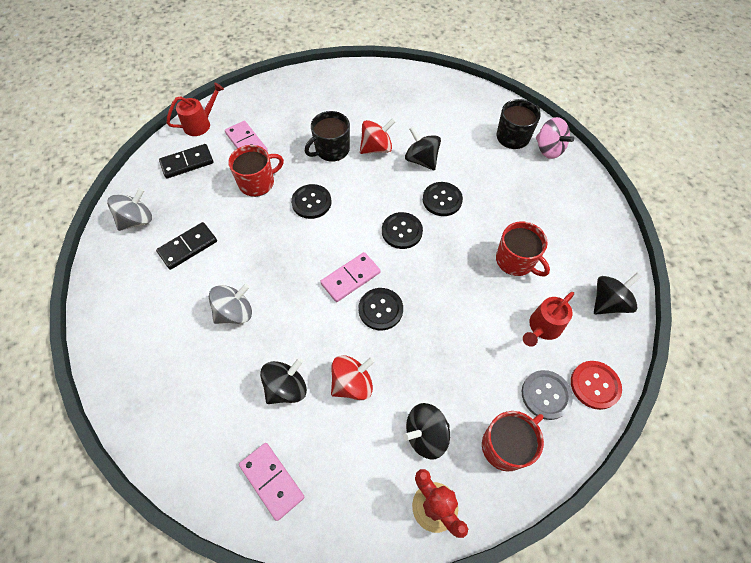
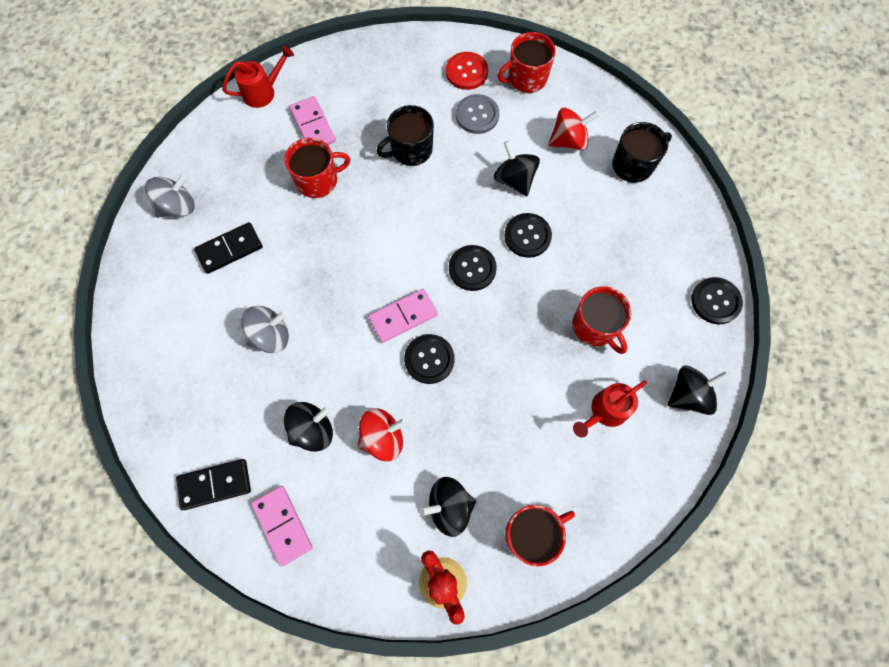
camera: 10 degrees right, 10 degrees up
(187, 163) = (241, 142): black domino -> black domino (215, 484)
(311, 202) = (375, 215): black button -> black button (715, 301)
(376, 148) = (464, 156): red spinning top -> red spinning top (568, 141)
(414, 87) = (526, 78): none -> red mug
(546, 395) = (588, 487): grey button -> grey button (477, 115)
(548, 149) = (672, 189): pink spinning top -> none
(595, 385) = (645, 486): red button -> red button (466, 72)

